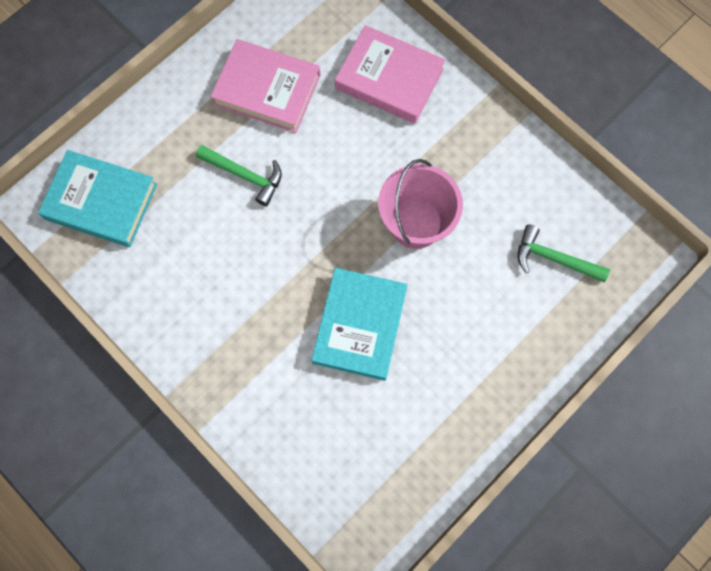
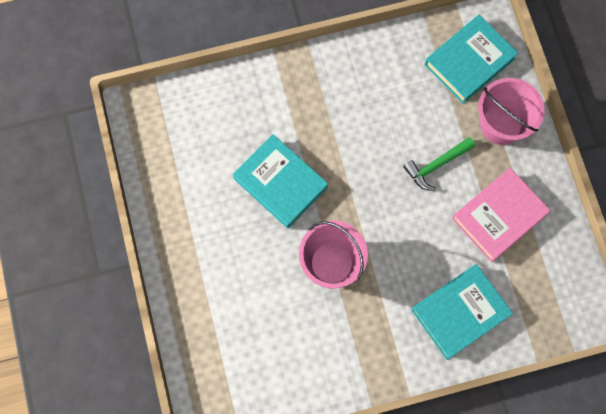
camera: 120 degrees right, 0 degrees up
(161, 135) = (501, 125): none -> pink bucket
(389, 79) = (460, 312): pink book -> turquoise book
(553, 258) = (247, 346): green hammer -> none

